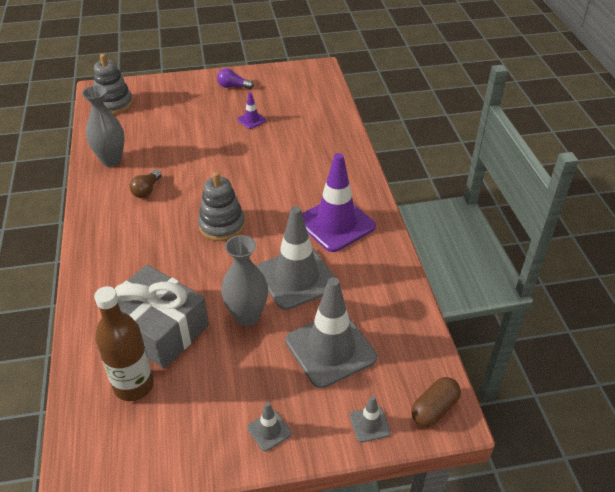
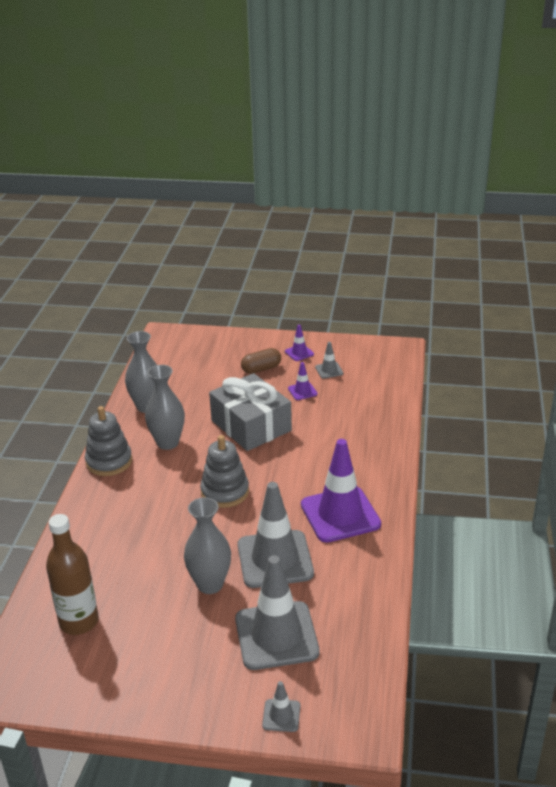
camera: 20 degrees right, 10 degrees down
(113, 104) = (172, 351): grey stacking toy -> grey stacking toy (109, 461)
(147, 190) = (167, 443): brown light bulb -> grey vase
(158, 328) = (123, 576): grey gift -> grey gift (251, 425)
(233, 86) = (299, 353): purple light bulb -> purple traffic cone
(269, 430) = (183, 695): grey traffic cone -> grey traffic cone (329, 370)
(434, 409) = (353, 719): brown capsule -> brown capsule (261, 369)

